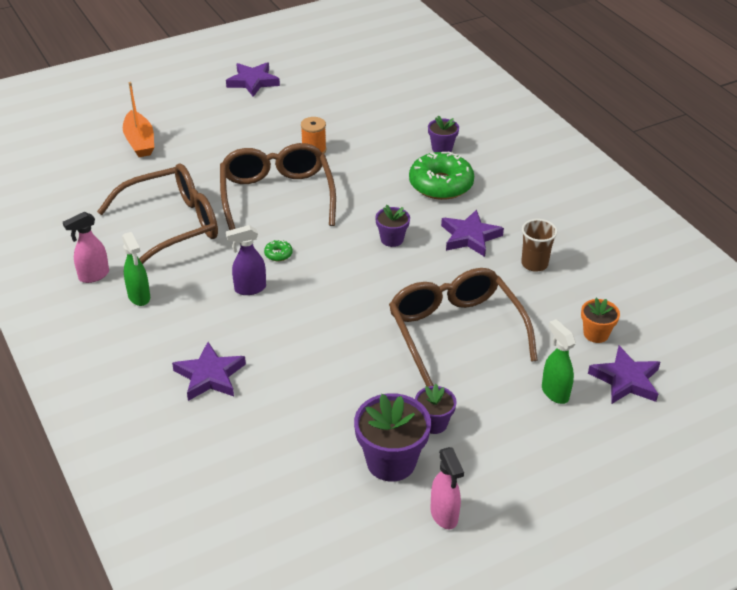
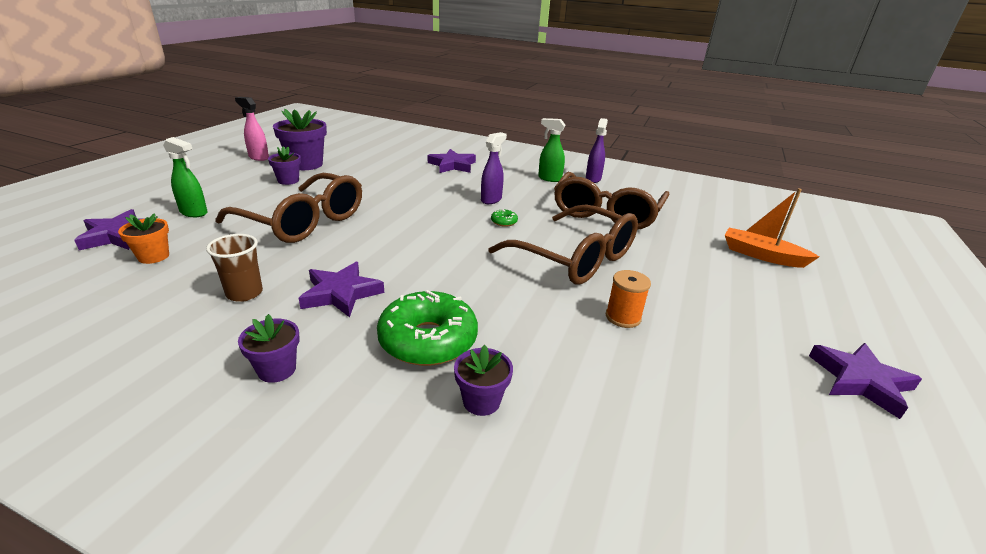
camera: 140 degrees right, 10 degrees down
(93, 276) = (593, 179): pink spray bottle -> purple spray bottle
(392, 239) = (423, 262): purple flower pot -> purple flower pot (277, 369)

